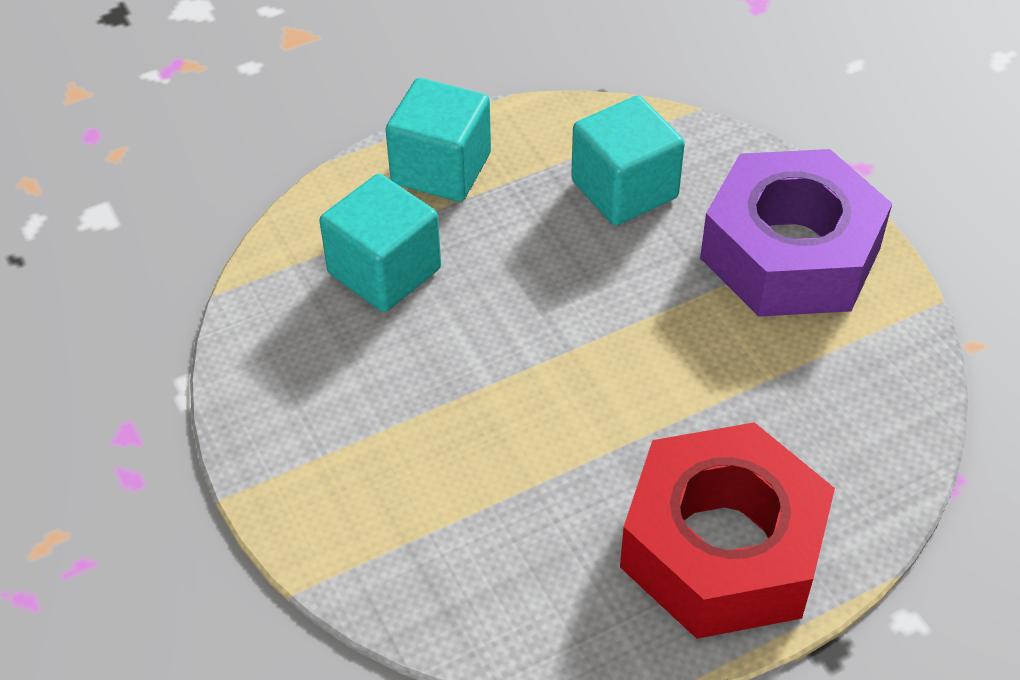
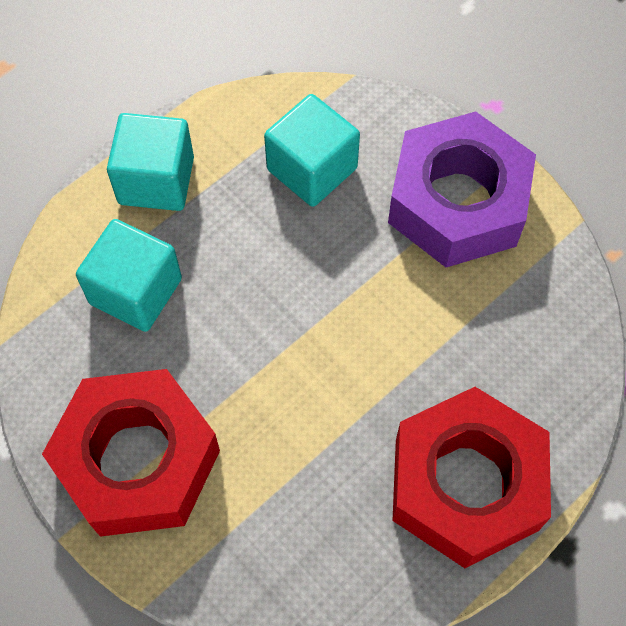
camera: 15 degrees left, 15 degrees up
(334, 440) = (138, 460): none -> red nut

